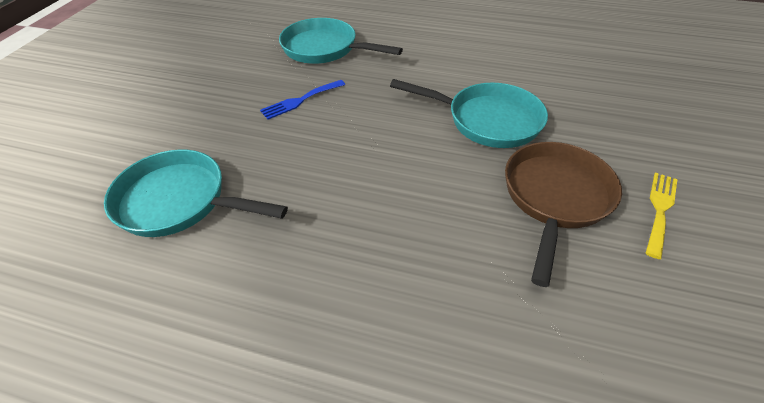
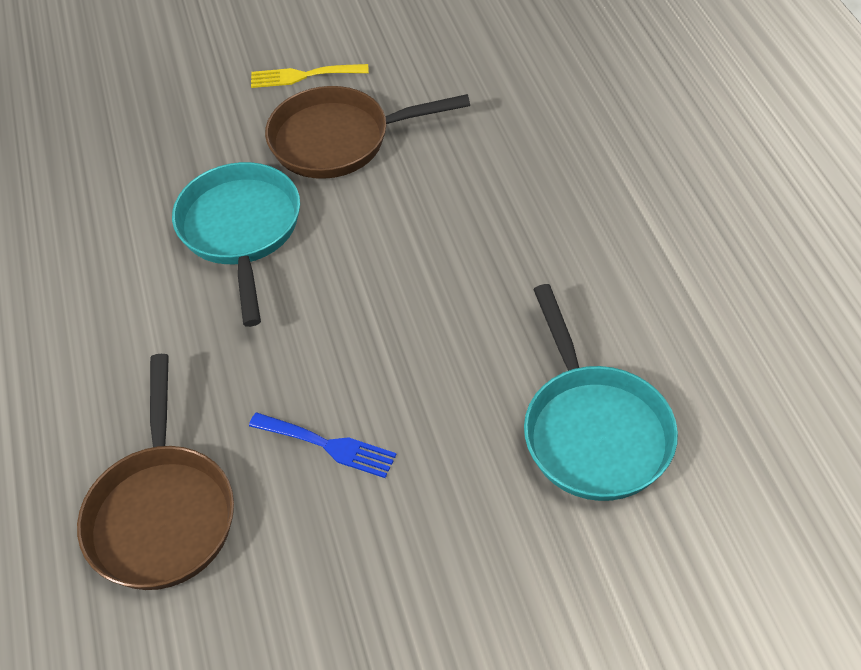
camera: 120 degrees left, 5 degrees up
(324, 49) = (162, 512): turquoise pan -> brown pan

